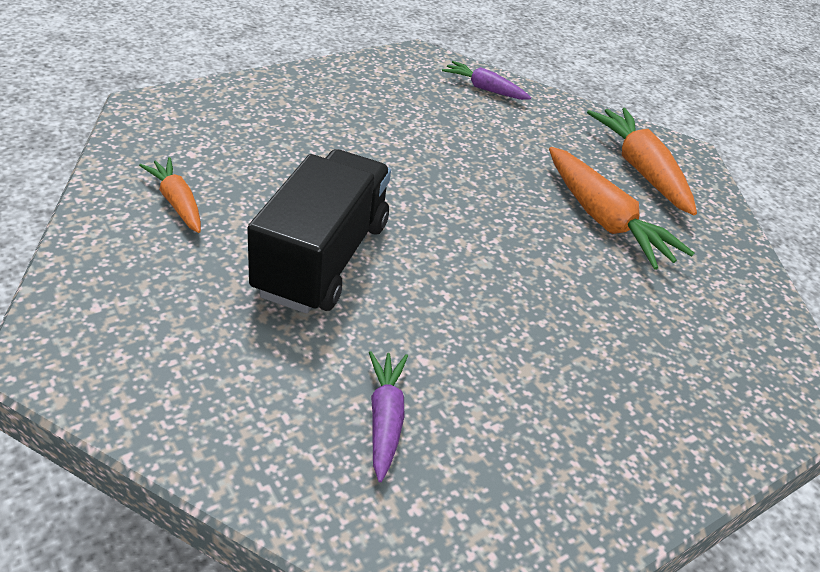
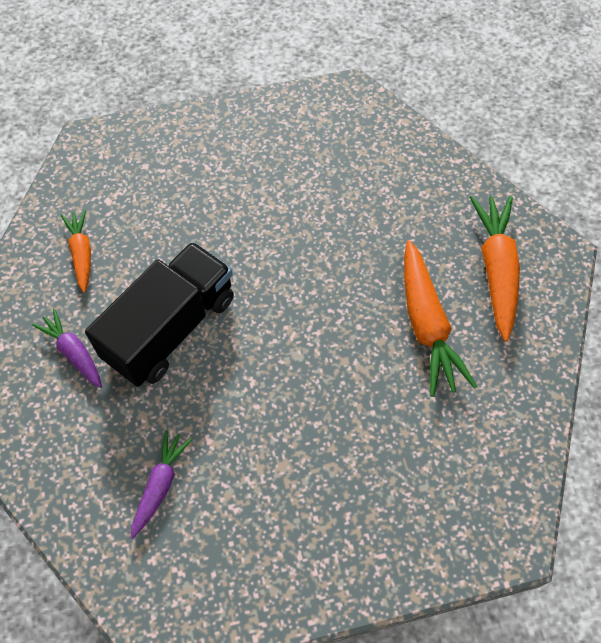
camera: 25 degrees right, 20 degrees up
(484, 89) = (392, 145): purple carrot -> purple carrot (74, 352)

